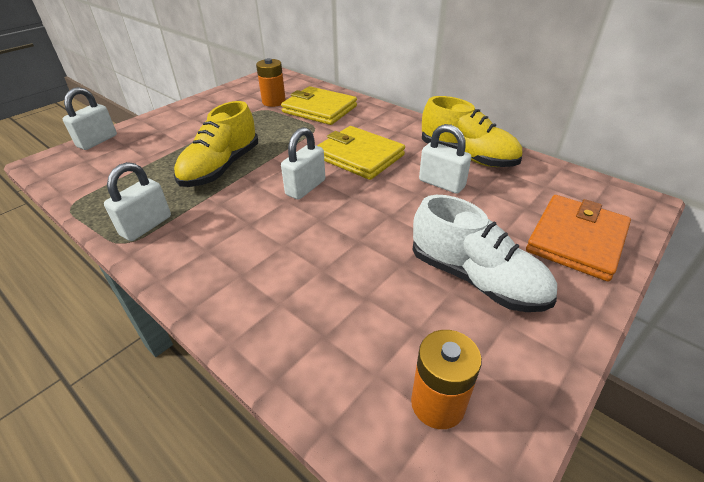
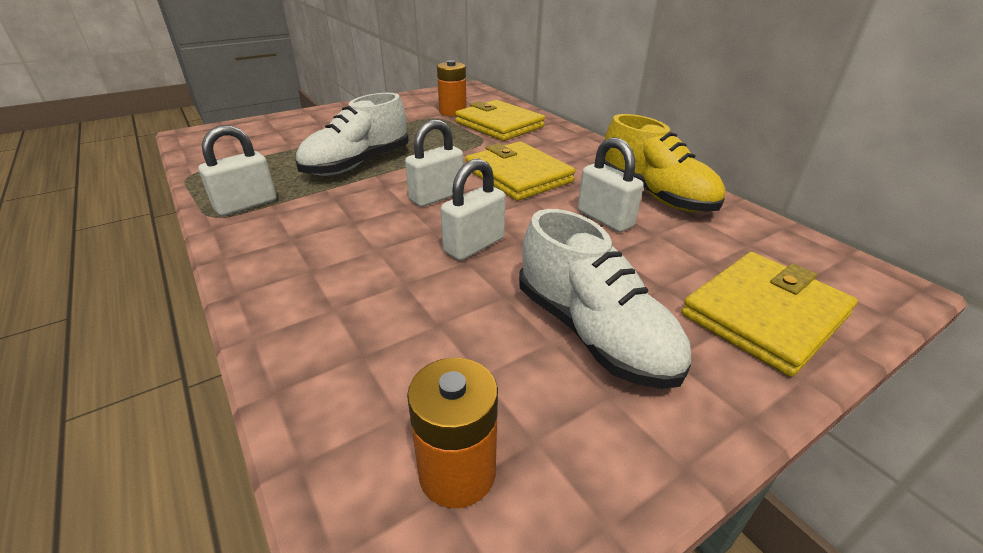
camera: 15 degrees right, 5 degrees down
(97, 141) = (253, 124): white padlock -> white padlock (474, 245)
(221, 168) = (357, 164): yellow shoe -> white shoe
(576, 240) = (764, 315): orange wallet -> yellow wallet

